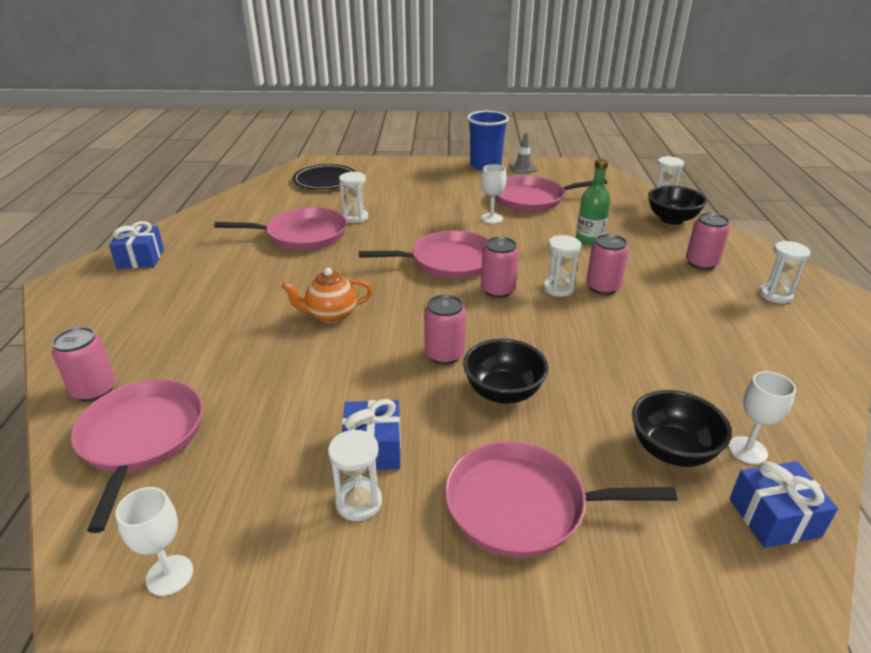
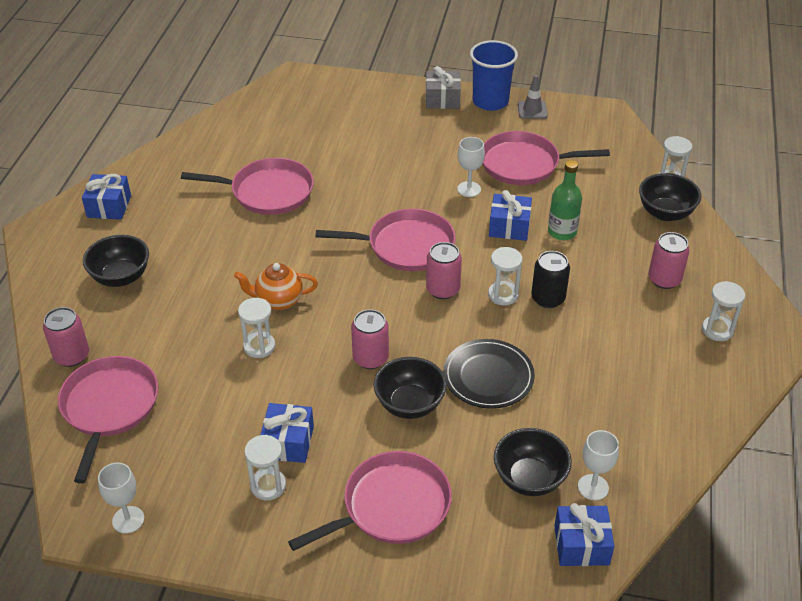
camera: 10 degrees right, 10 degrees up
(154, 312) = (121, 277): none -> black bowl
(325, 180) = (304, 108): black plate -> black plate (488, 376)
(355, 217) = (326, 172): white hourglass -> white hourglass (259, 346)
(444, 167) = (442, 99): none -> grey gift
(523, 505) = (391, 506): pink pan -> pink pan turned 135 degrees clockwise
(540, 240) = (509, 227): none -> blue gift
(603, 287) = (548, 298): pink can -> black can

